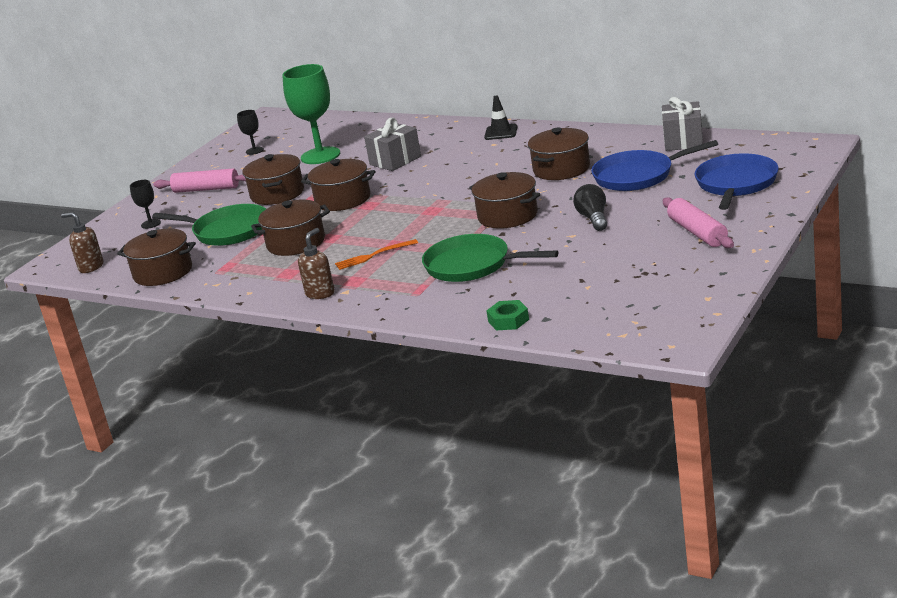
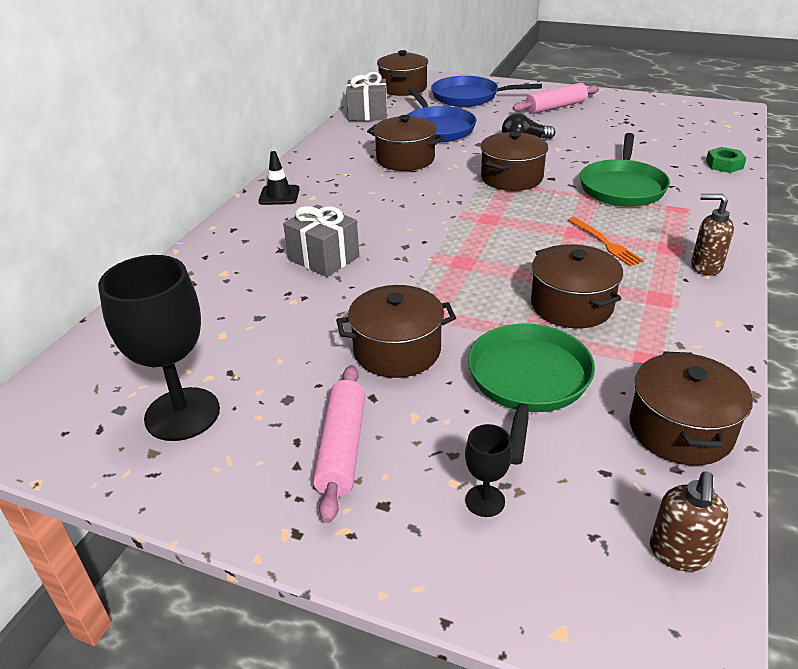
camera: 100 degrees left, 10 degrees up
(254, 151) = (182, 414): black goblet -> black goblet, size x2.14
(320, 156) = (262, 328): green goblet -> none
(343, 199) = (439, 285): brown pot -> brown pot (403, 88)

